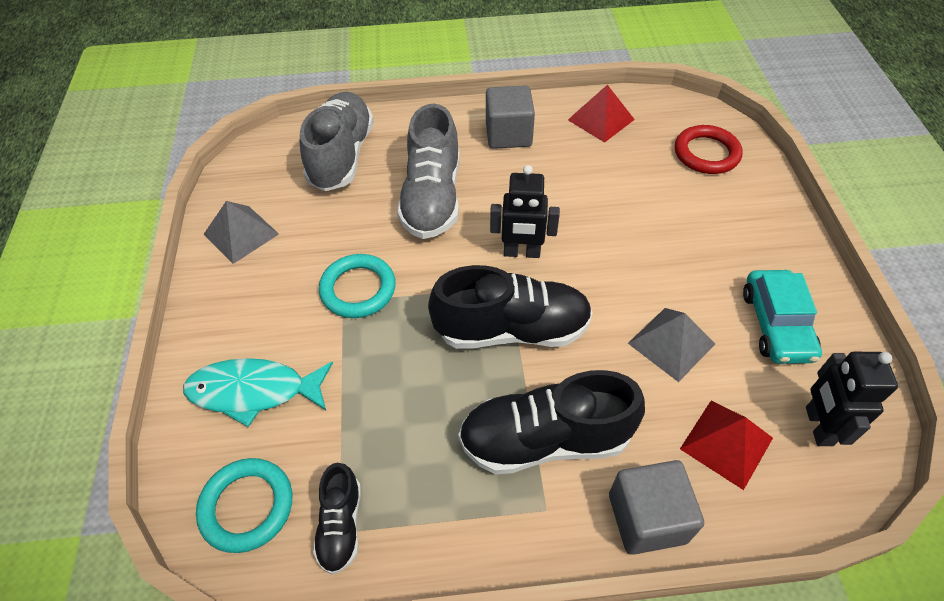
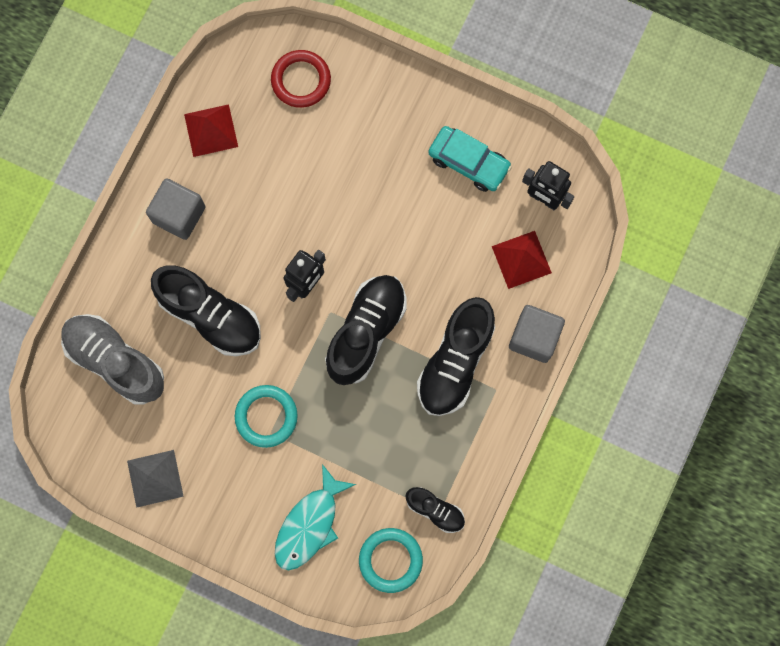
camera: 60 degrees left, 25 degrees up
(432, 198) = (210, 316): grey shoe -> black shoe
(671, 343) = (440, 238): grey pyramid -> none

